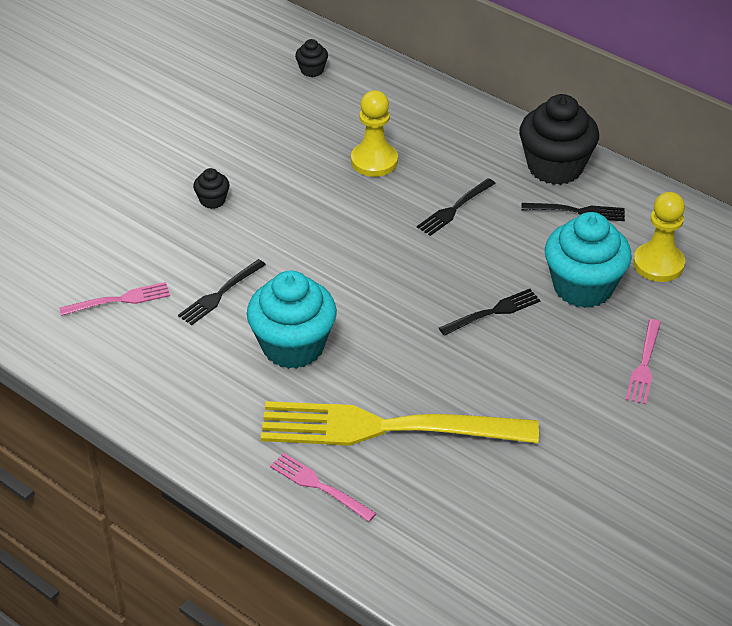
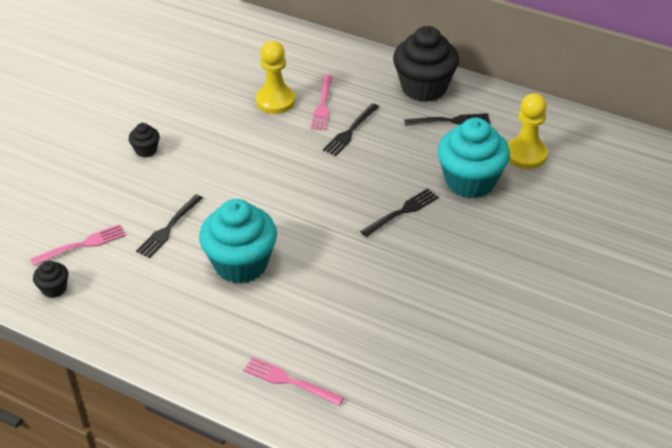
camera: 10 degrees left, 0 degrees up
(312, 70) = (207, 34): black cupcake -> black cupcake (54, 288)
(387, 428) = (336, 322): yellow fork -> none
(644, 365) = (535, 238): pink fork -> pink fork (323, 105)

